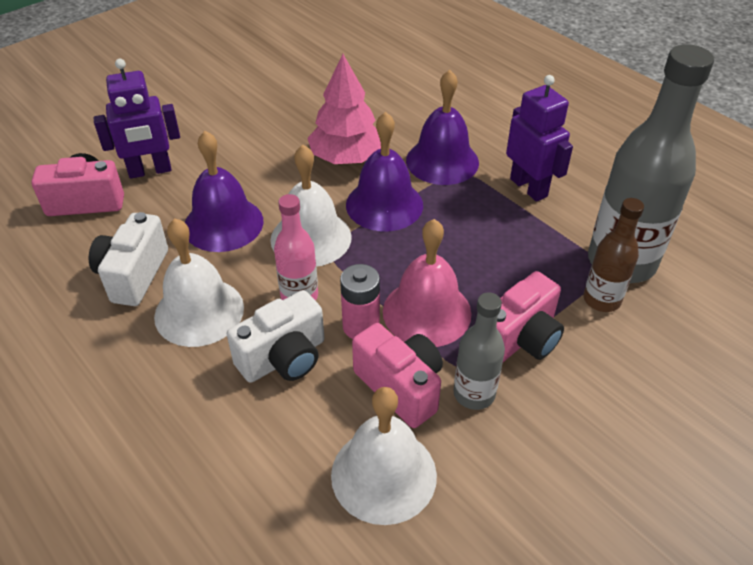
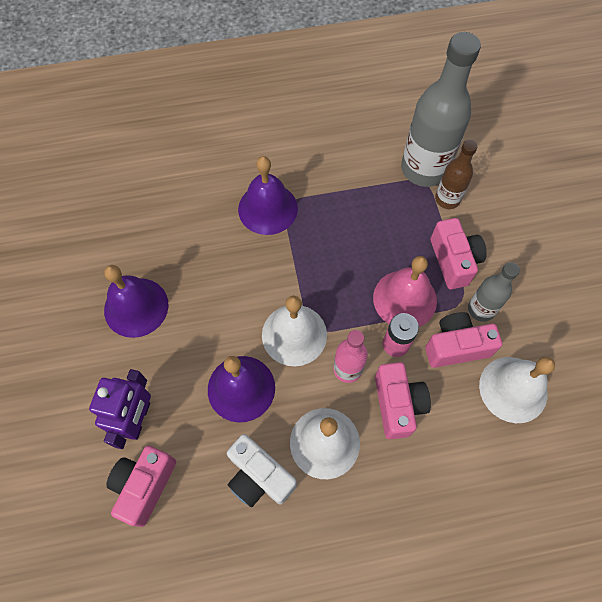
camera: 60 degrees left, 20 degrees up
(284, 358) = (397, 404): white camera -> pink camera
(346, 157) = (221, 267): pink tree -> none
(384, 204) = (289, 270): purple bell -> purple bell (136, 307)
(529, 187) = (329, 174): purple robot -> none

